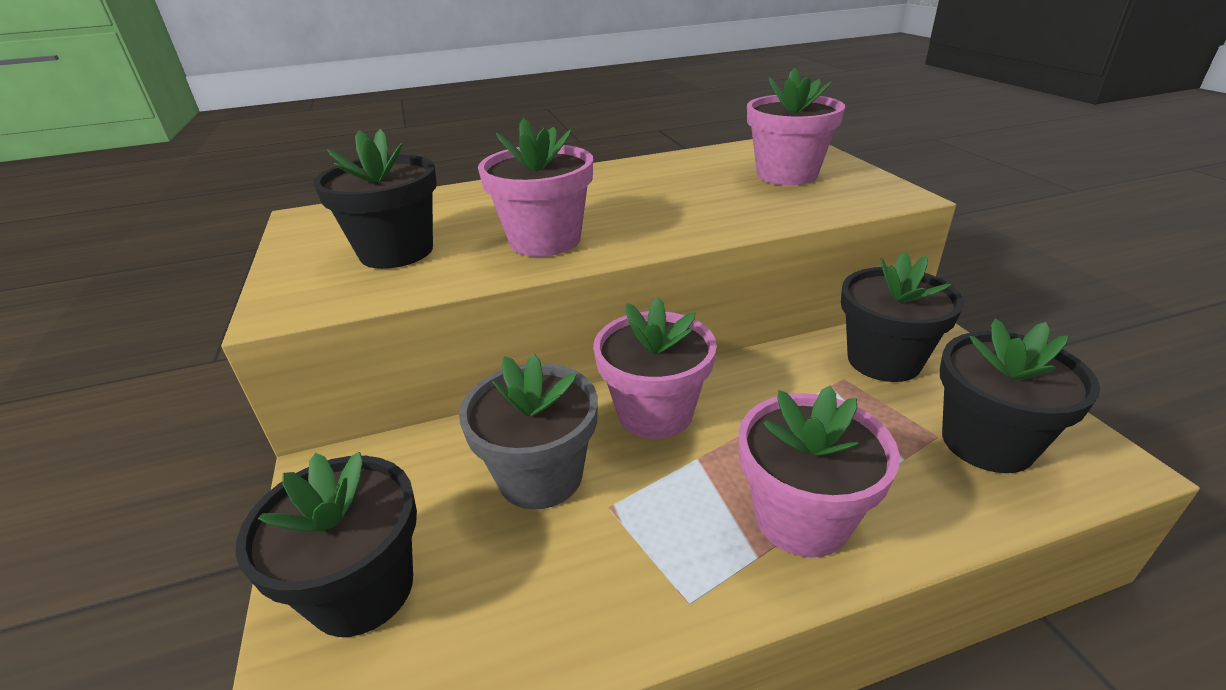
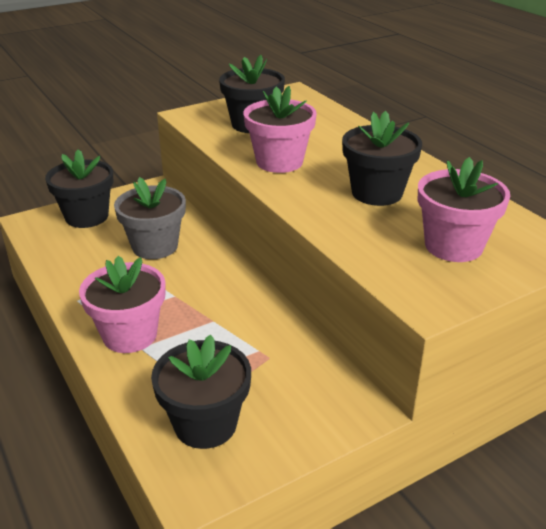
camera: 75 degrees right, 0 degrees up
(655, 412) = (213, 276): pink flower pot -> none
(884, 360) = (299, 380): black flower pot -> black flower pot (377, 193)

